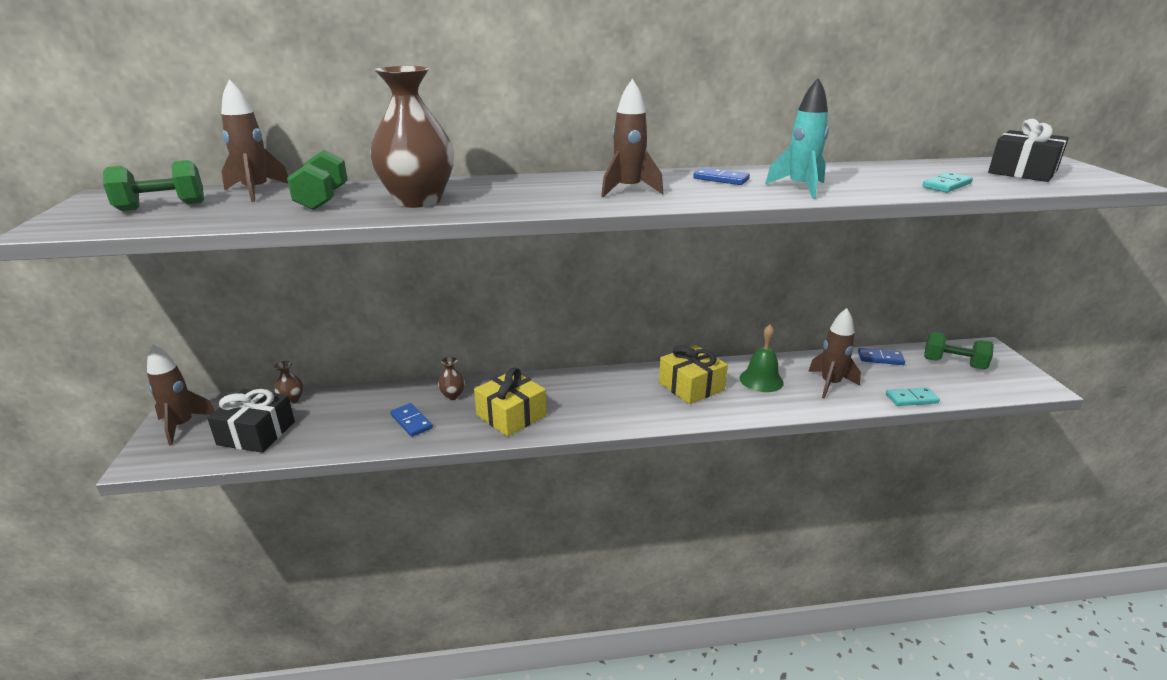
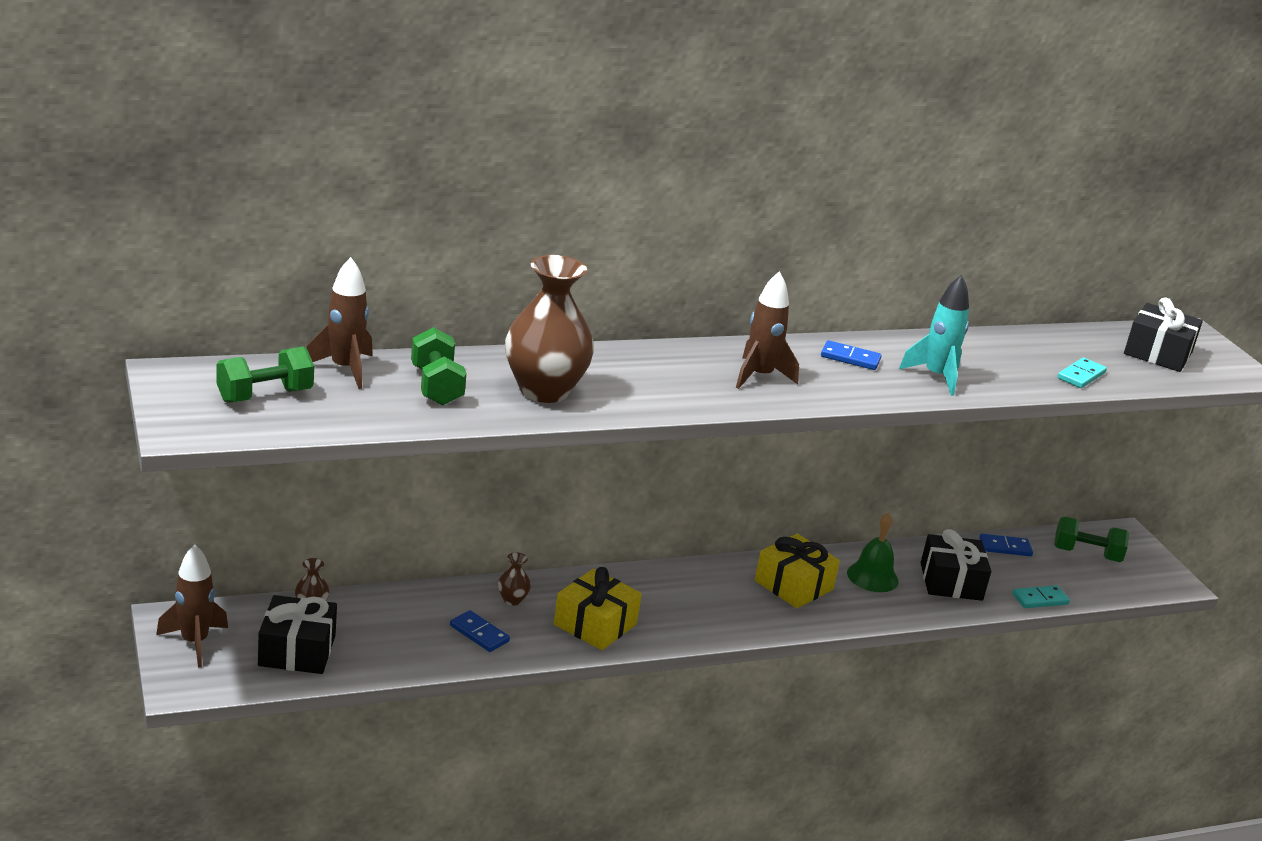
camera: 15 degrees left, 0 degrees up
(830, 384) = (951, 581): brown rocket -> black gift

